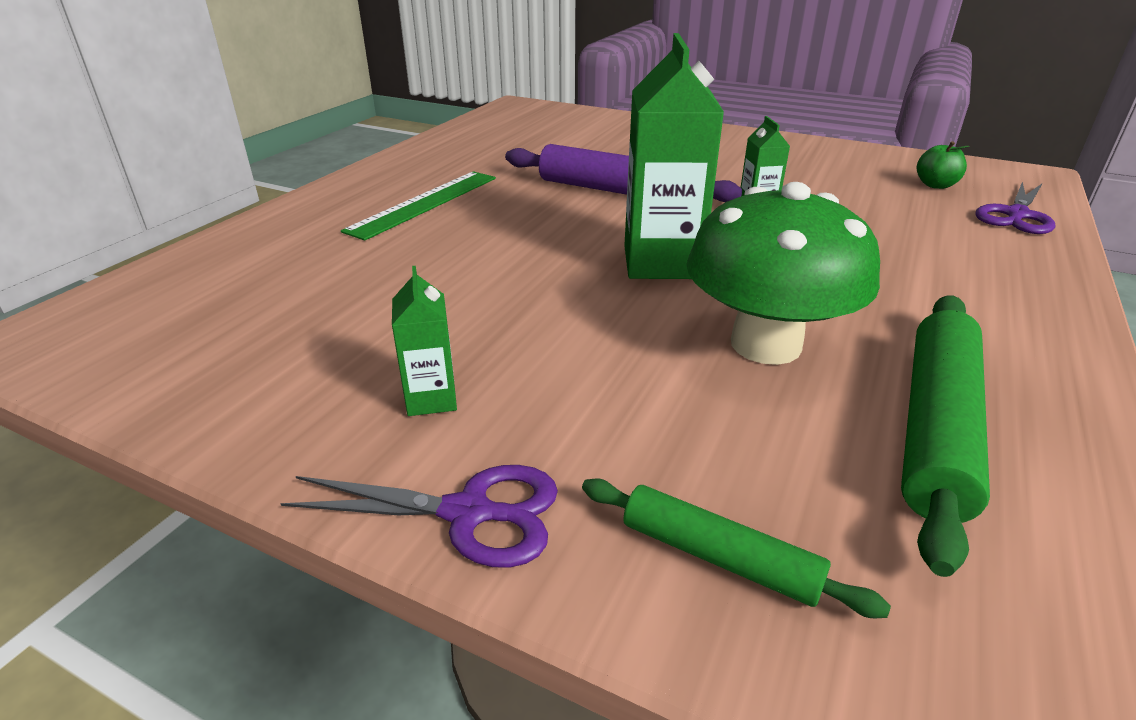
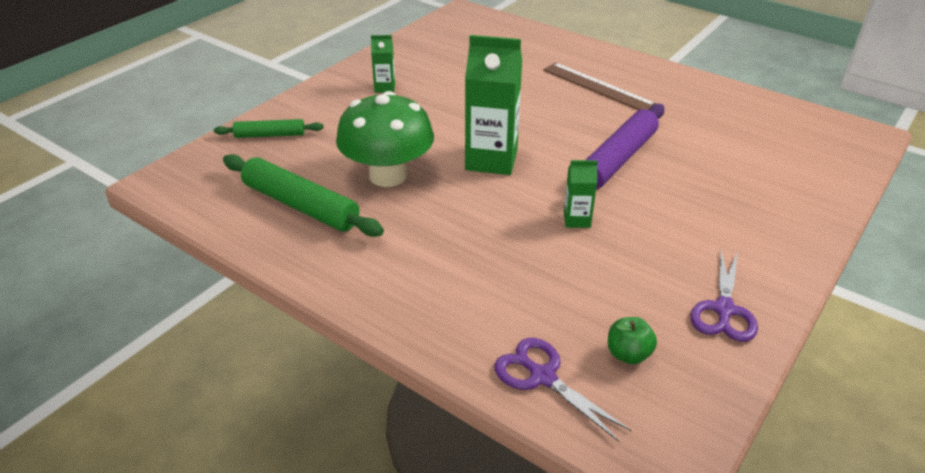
camera: 100 degrees right, 5 degrees up
(424, 203) = (597, 87): green ruler -> brown ruler
(468, 513) = (317, 93): purple scissors -> purple scissors (723, 310)
(718, 557) = (270, 135): green rolling pin -> green rolling pin turned 45 degrees clockwise

